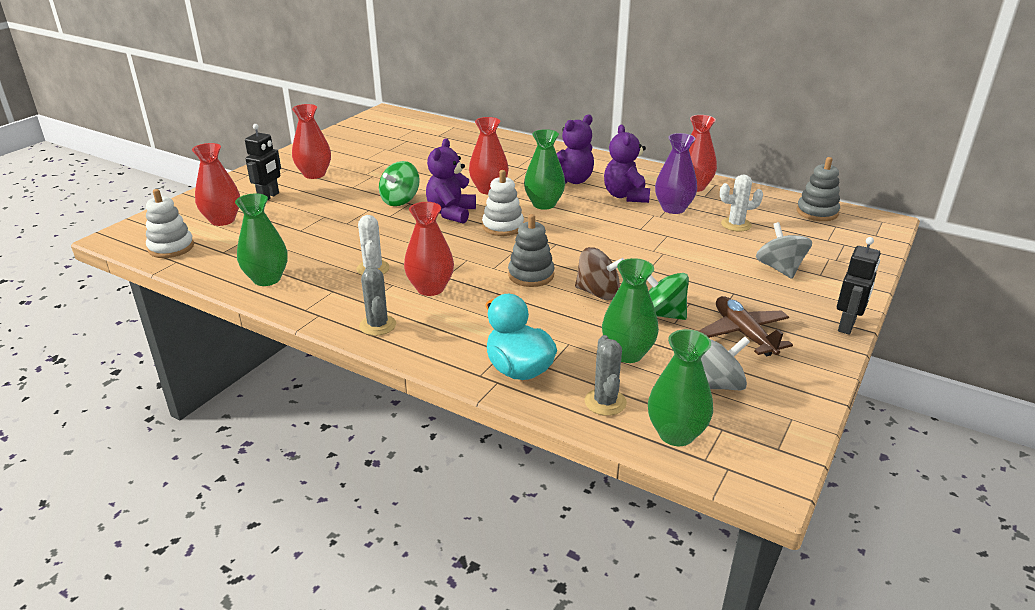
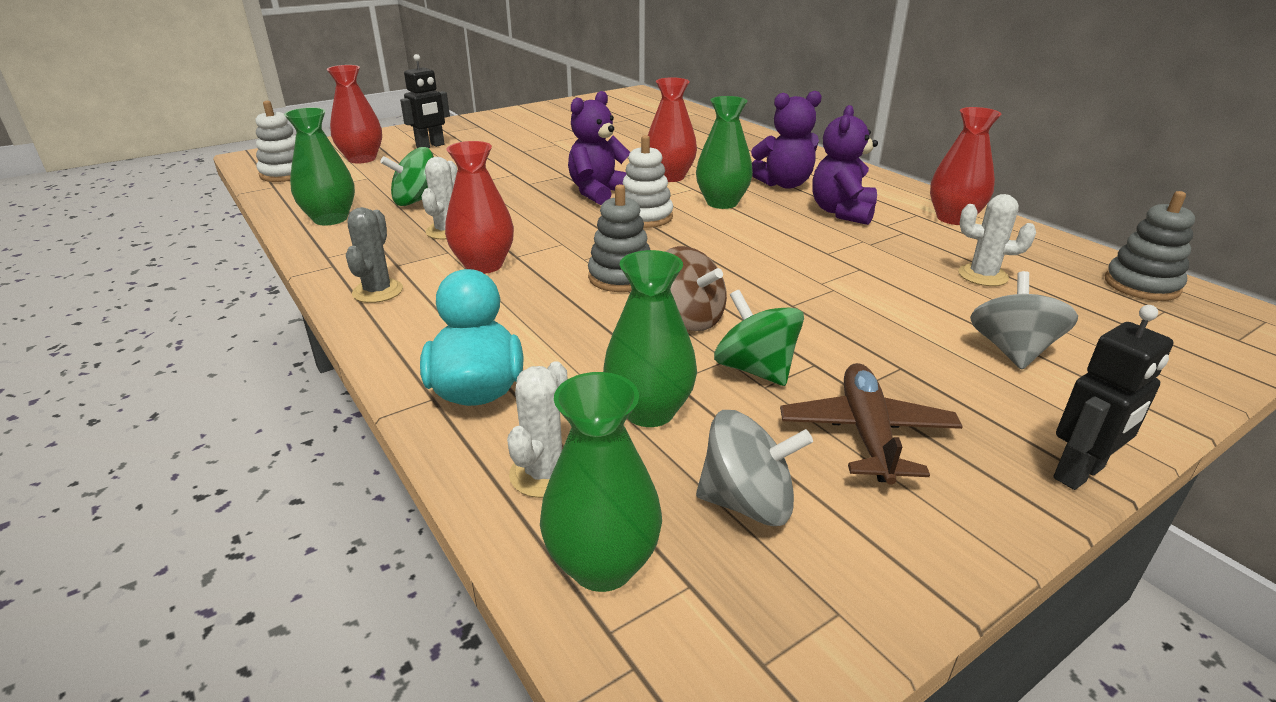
camera: 25 degrees right, 0 degrees up
(314, 174) = (499, 134): red vase -> none
(400, 200) = (557, 171): green spinning top -> green spinning top (416, 201)
(605, 402) = (544, 473): grey cactus -> white cactus
(673, 208) = (899, 238): purple vase -> none

